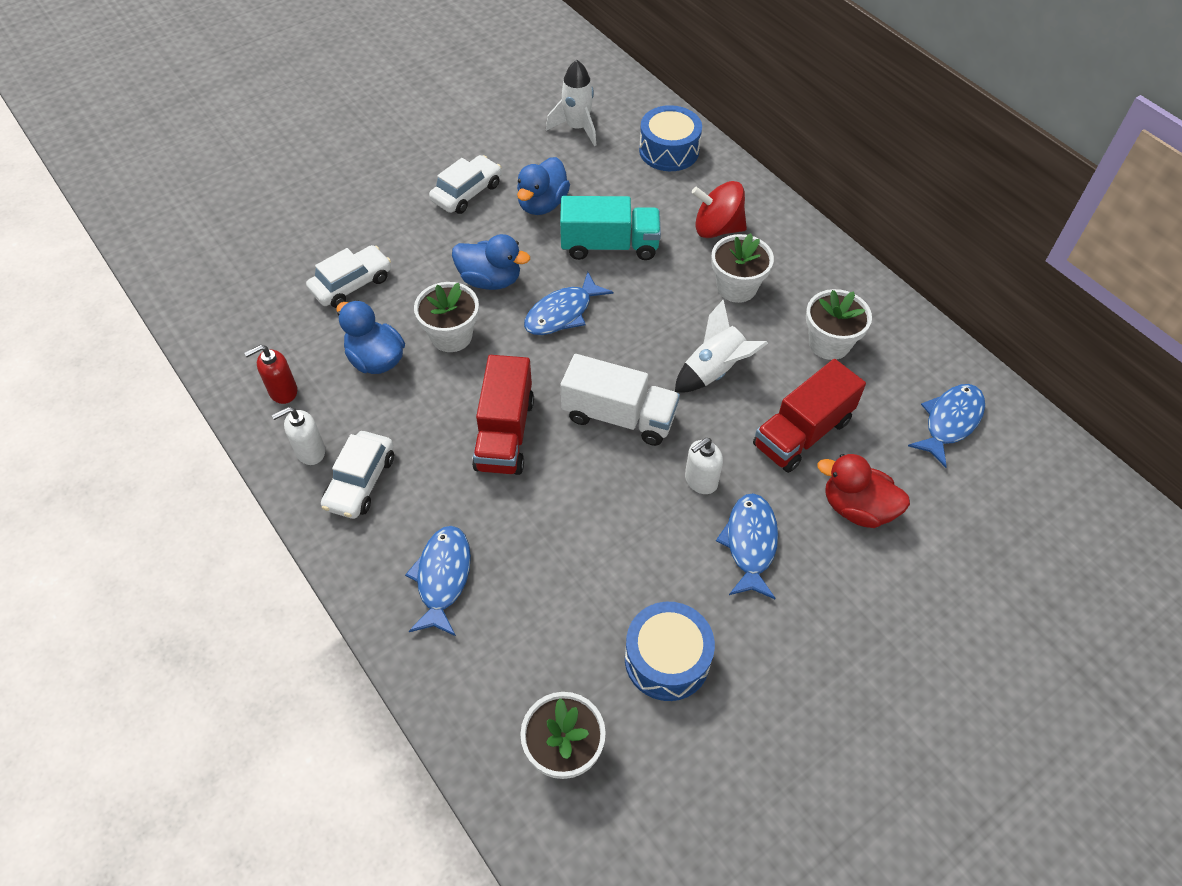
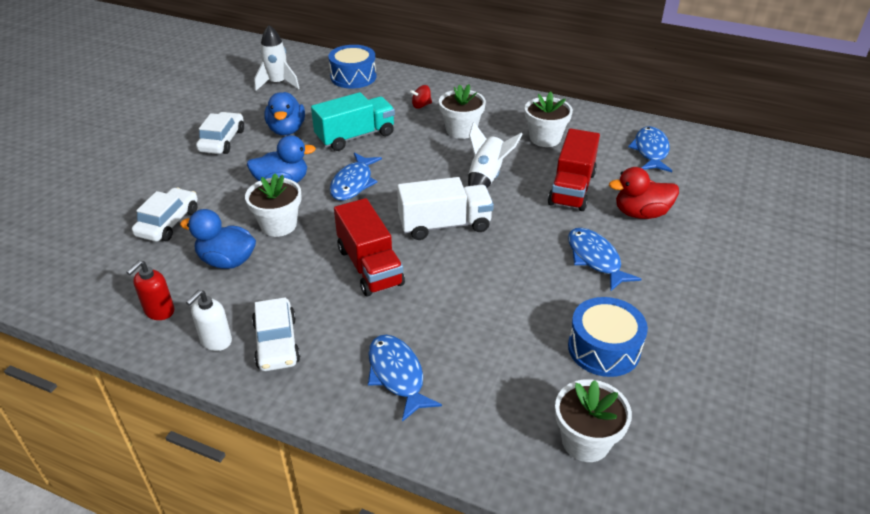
camera: 30 degrees left, 15 degrees down
(700, 481) = (532, 238): white soap dispenser -> none
(717, 228) = (421, 105): red spinning top -> red spinning top, size x0.52

